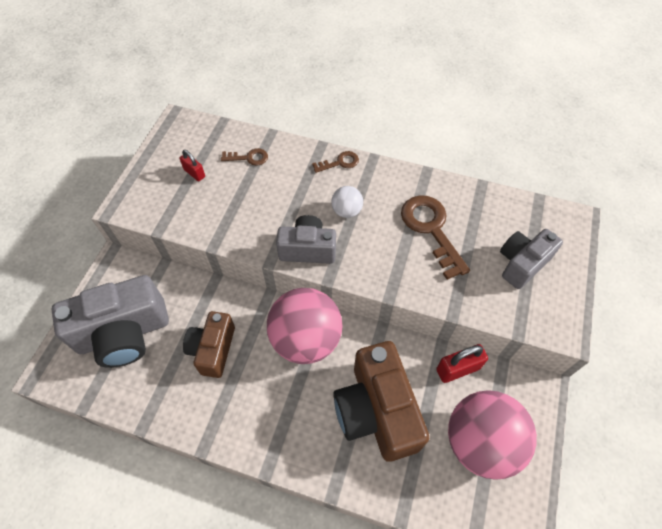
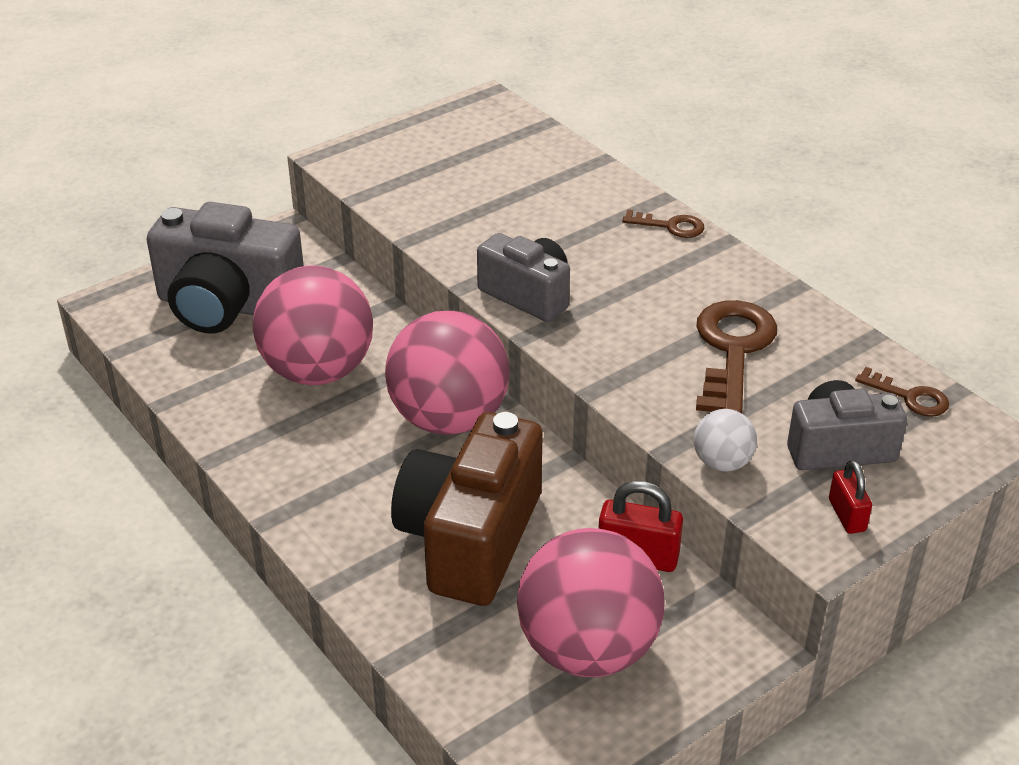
camera: 35 degrees right, 20 degrees down
(194, 173) = (456, 160): red padlock -> red padlock (846, 515)
(213, 349) = (318, 371): brown camera -> pink ball
(248, 158) = (544, 172): brown key -> brown key (909, 397)
(346, 211) = (625, 279): white ball -> white ball (722, 463)

